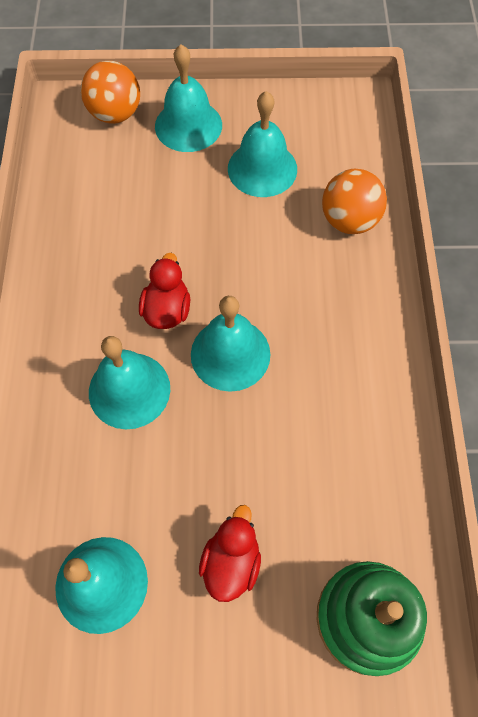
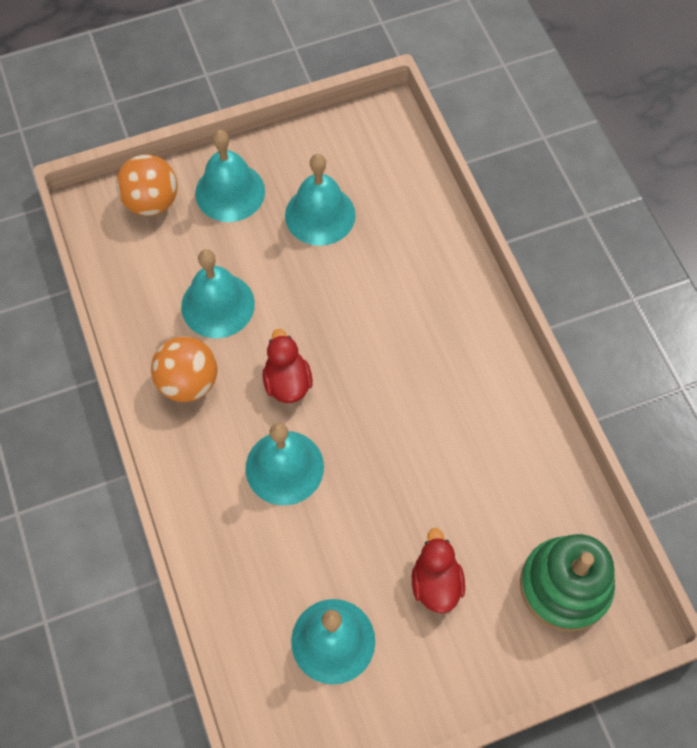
camera: 20 degrees left, 0 degrees up
(230, 354) = (362, 403): turquoise bell -> turquoise bell (218, 305)
(349, 220) = (421, 241): orange ball -> orange ball (188, 382)

